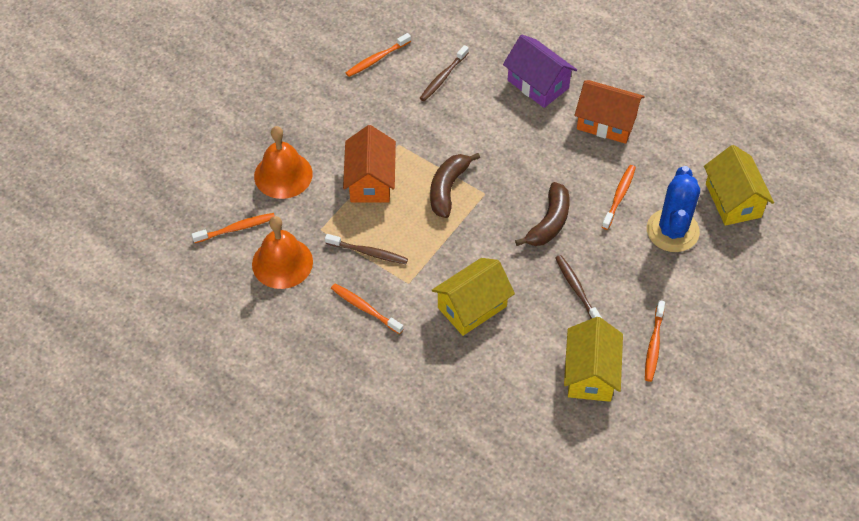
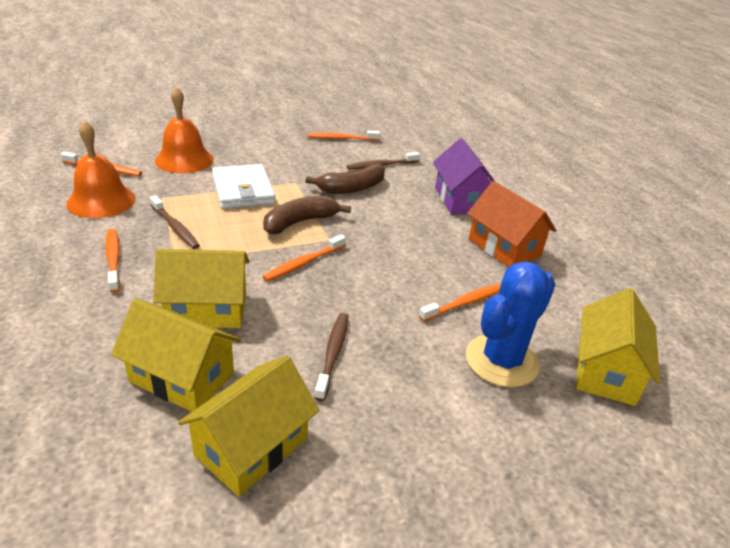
camera: 30 degrees right, 20 degrees down
(370, 181) = (243, 190): orange house -> white wallet
(511, 360) = (182, 377): none -> yellow house
(549, 222) = (366, 287): brown banana -> brown banana (352, 188)
(654, 345) = (366, 464): orange toothbrush -> orange toothbrush (303, 263)

